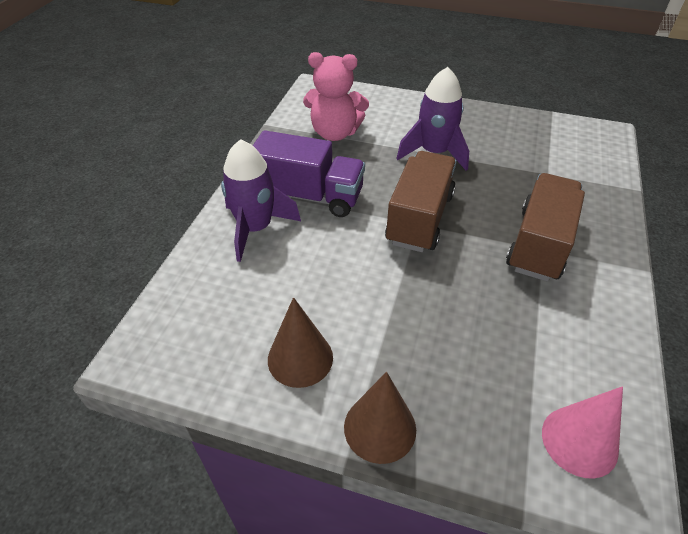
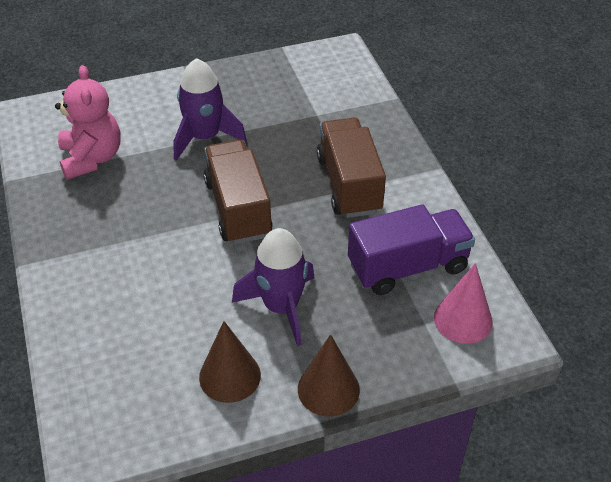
camera: 35 degrees left, 0 degrees up
(255, 229) = (95, 291): purple rocket -> purple rocket (281, 307)
(309, 196) = (120, 235): purple truck -> purple truck (408, 267)
(335, 133) = (91, 158): pink teddy bear -> pink teddy bear turned 75 degrees counterclockwise

